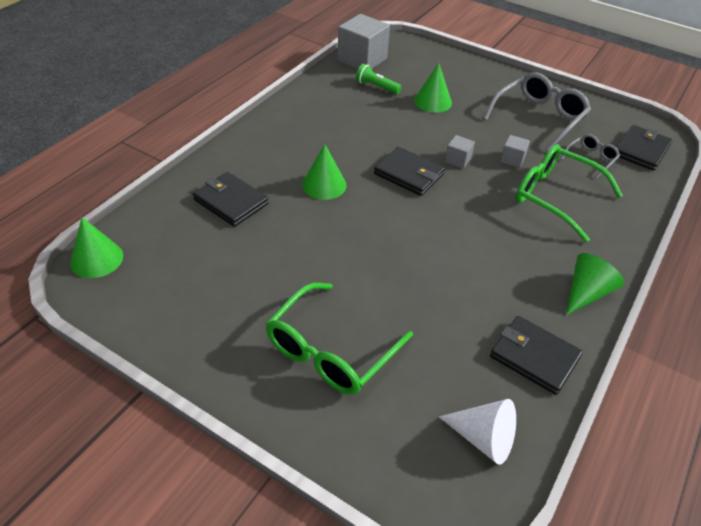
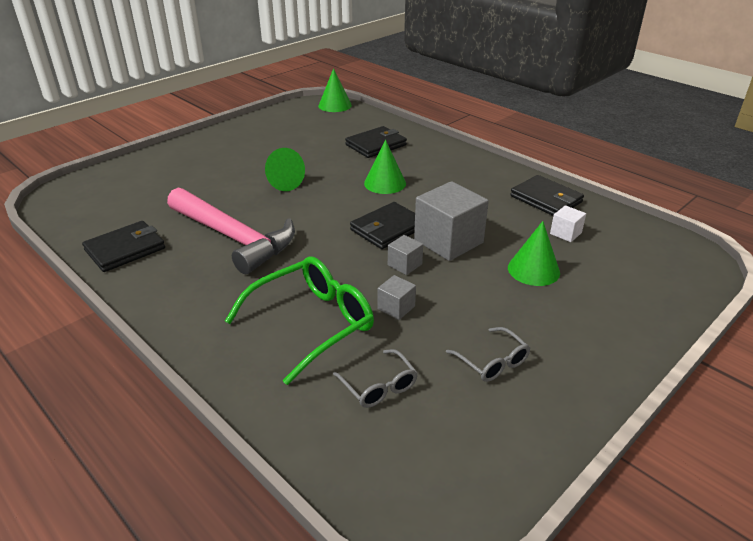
camera: 105 degrees right, 10 degrees down
(331, 351) = (204, 168): green glasses -> none
(362, 59) = (633, 232): grey cube -> grey cube (448, 241)
(376, 87) = (565, 233): green flashlight -> white cube
(470, 273) = (233, 237): none -> pink hammer
(483, 438) = (87, 212): white cone -> none
(539, 118) = (492, 362): grey glasses -> grey glasses, size x0.51
(586, 293) = (163, 300): green cone -> green cone (282, 182)
(641, 150) = (387, 464): black wallet -> black wallet (546, 199)

